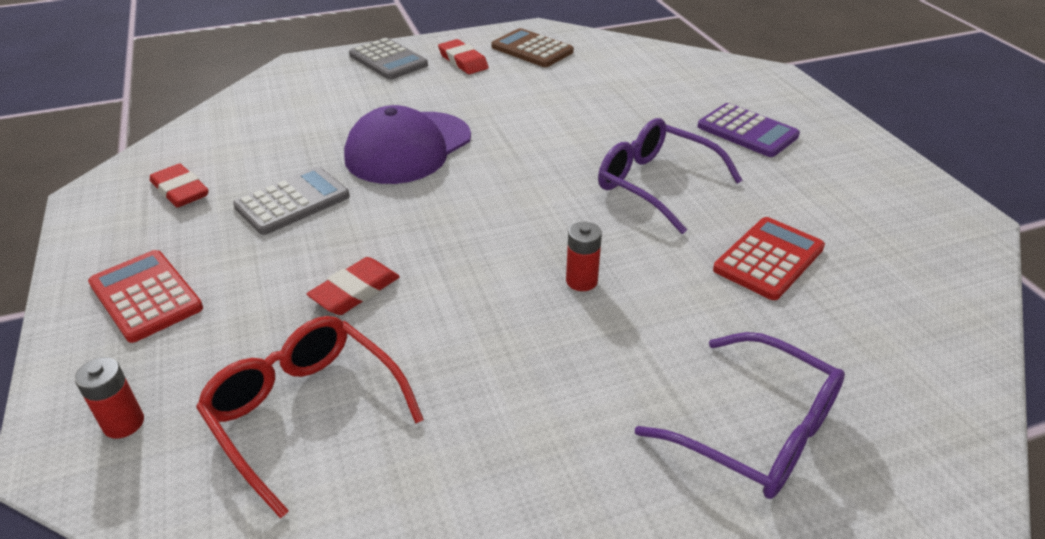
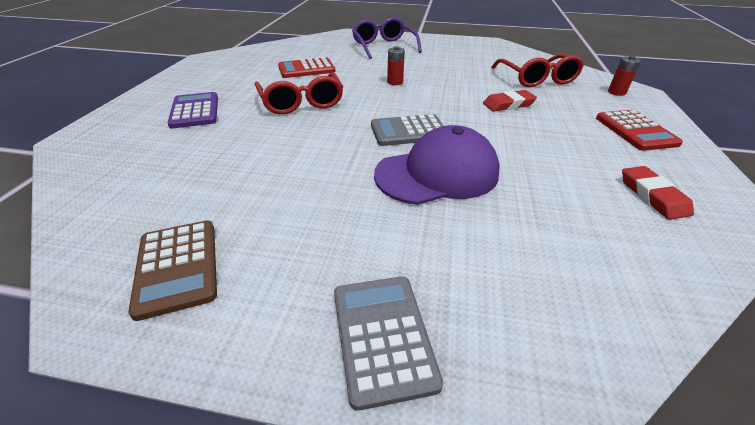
camera: 150 degrees left, 0 degrees up
(292, 201) = (546, 158): grey calculator -> grey calculator (408, 131)
(463, 61) = (284, 281): red eraser -> none
(655, 184) = (301, 103): purple glasses -> red glasses

